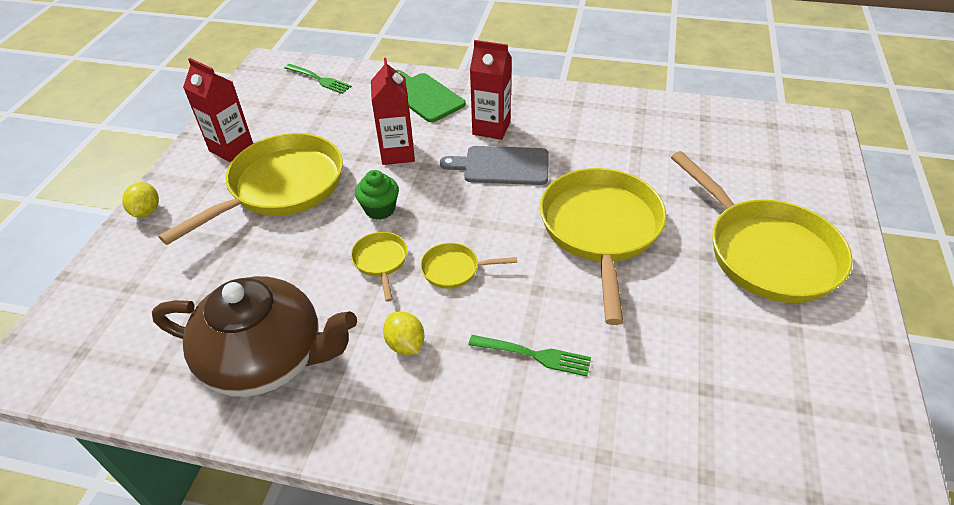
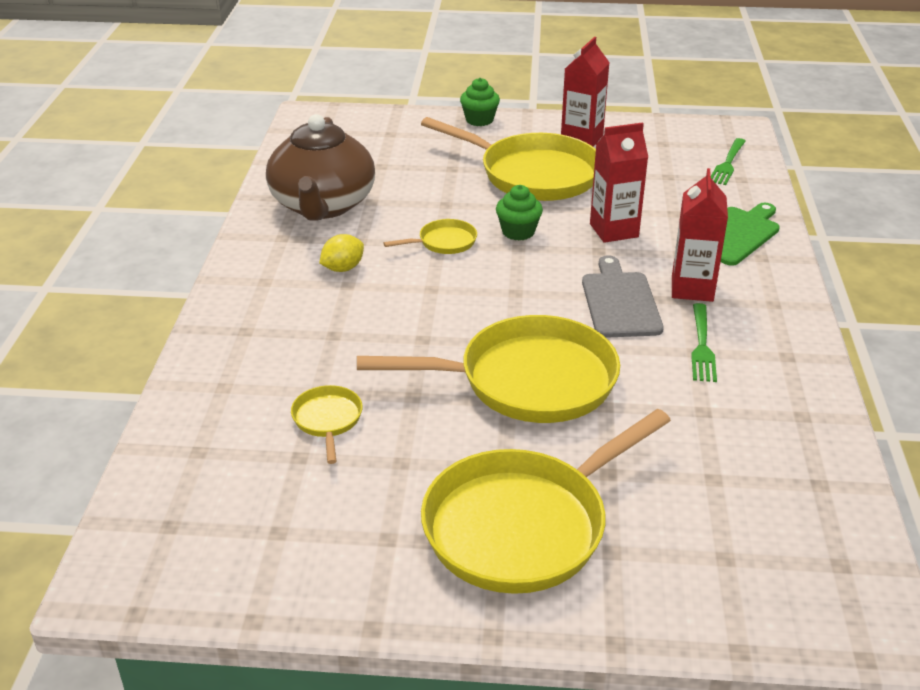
camera: 80 degrees right, 10 degrees down
(146, 211) = (479, 120): yellow lemon -> green cupcake
(454, 269) = (441, 285): yellow pan -> yellow pan (327, 420)
(533, 355) = (336, 341): green fork -> green fork (701, 345)

